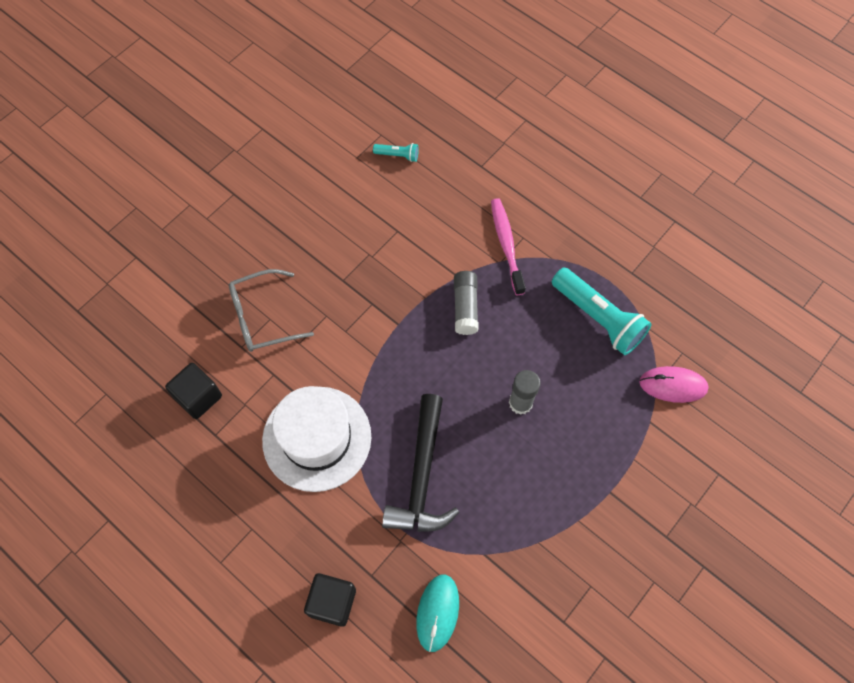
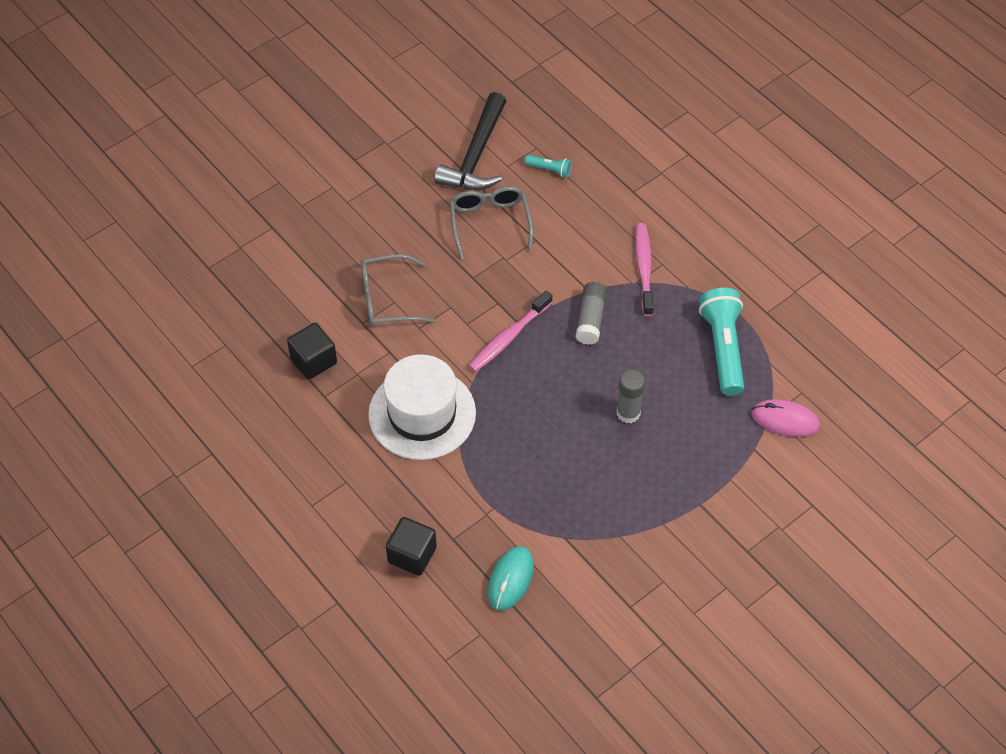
camera: 10 degrees right, 10 degrees down
(349, 219) = (490, 222): none -> grey glasses
(389, 339) = (508, 337): none -> pink toothbrush
(422, 476) = (518, 462): black hammer -> black hammer (476, 156)
(598, 318) = (723, 348): turquoise flashlight -> turquoise flashlight turned 150 degrees counterclockwise

